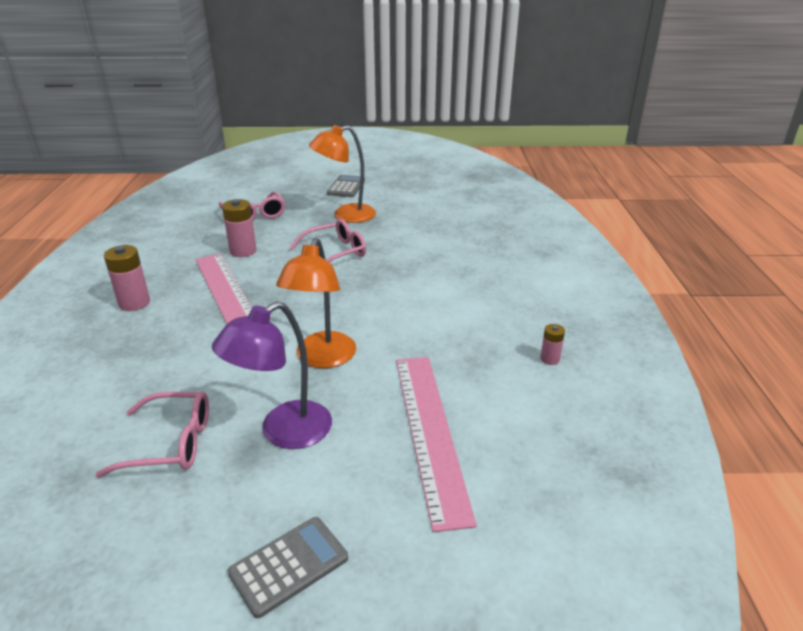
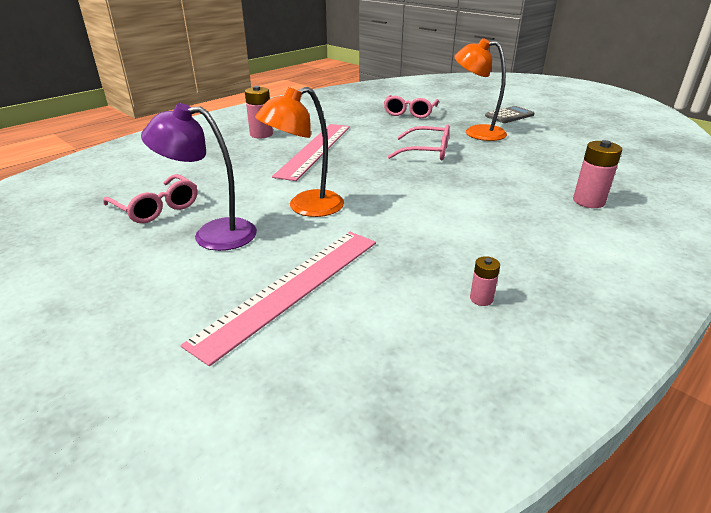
camera: 45 degrees right, 0 degrees up
(243, 251) = (366, 130): pink battery -> pink battery (588, 201)
(289, 566) = (89, 303): grey calculator -> none

